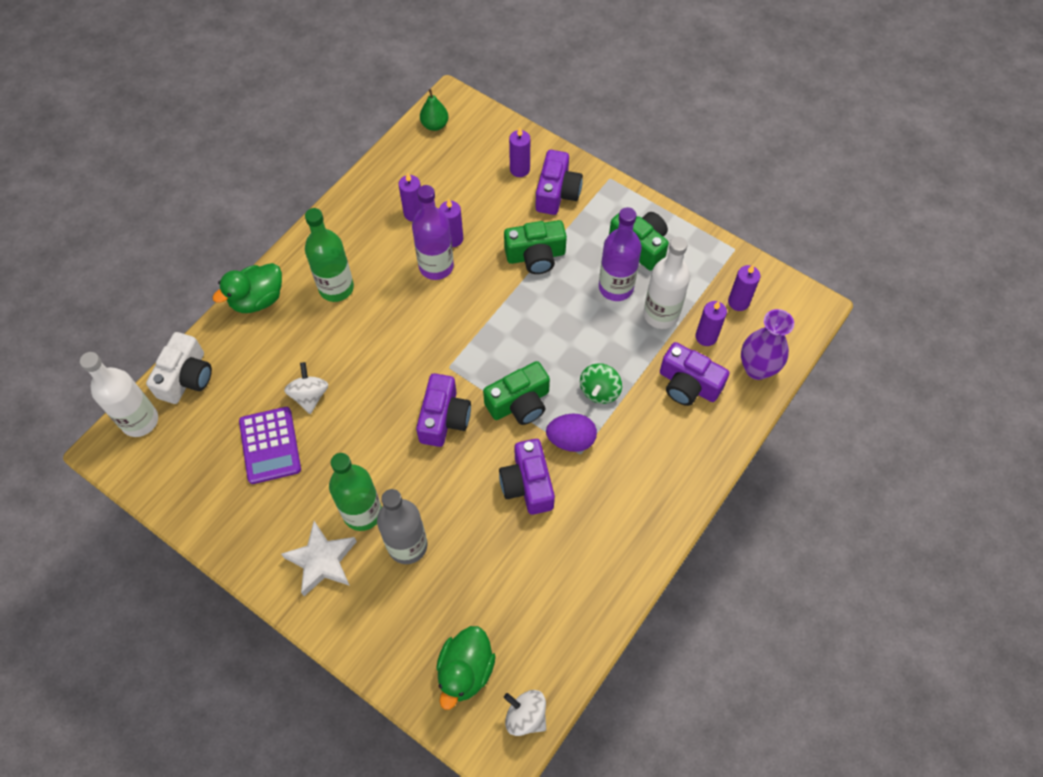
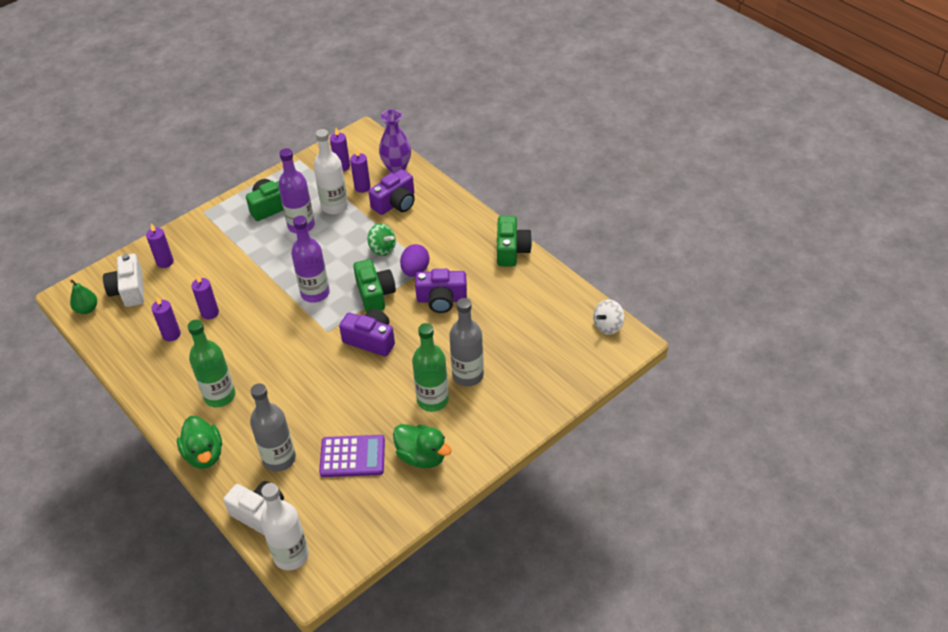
camera: 75 degrees left, 15 degrees down
(259, 372) = (279, 459): none -> grey bottle
(309, 396) = (316, 424): white spinning top -> none
(322, 561) = (465, 430): white star -> none
(436, 266) = (231, 327): purple bottle -> purple bottle (315, 293)
(465, 671) = (570, 354): green duck -> green duck (422, 456)
(470, 152) = (129, 290): none -> white camera
(536, 256) = (251, 265): green camera -> green camera (511, 250)
(557, 193) = (200, 244): purple camera -> none

